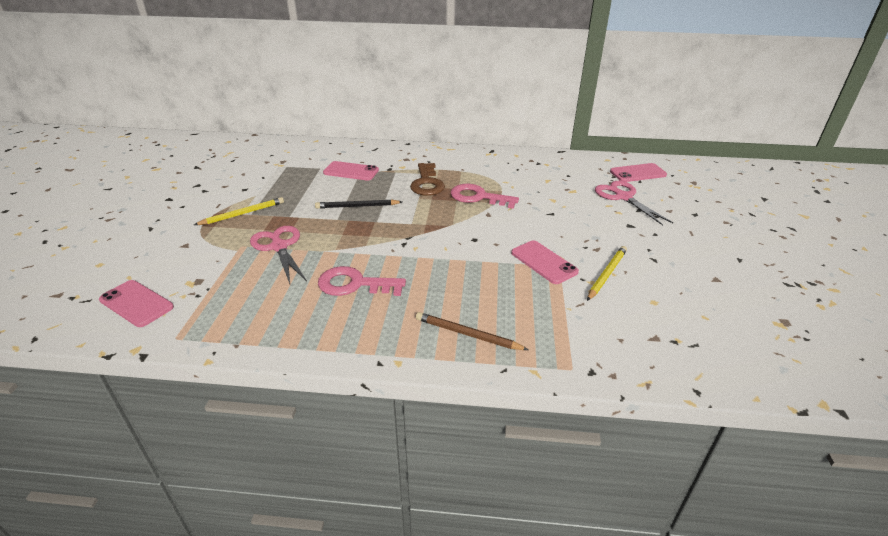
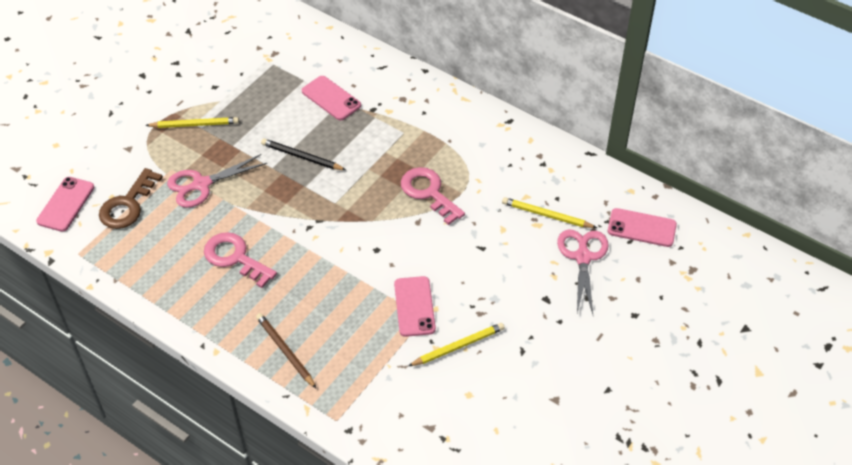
camera: 30 degrees right, 15 degrees up
(136, 303) = (66, 204): pink phone -> pink phone turned 45 degrees clockwise
(279, 247) = (201, 184): pink scissors -> pink scissors turned 120 degrees counterclockwise
(427, 183) = (394, 149): brown key -> brown key (128, 205)
(573, 184) = (547, 215): none -> yellow pencil

